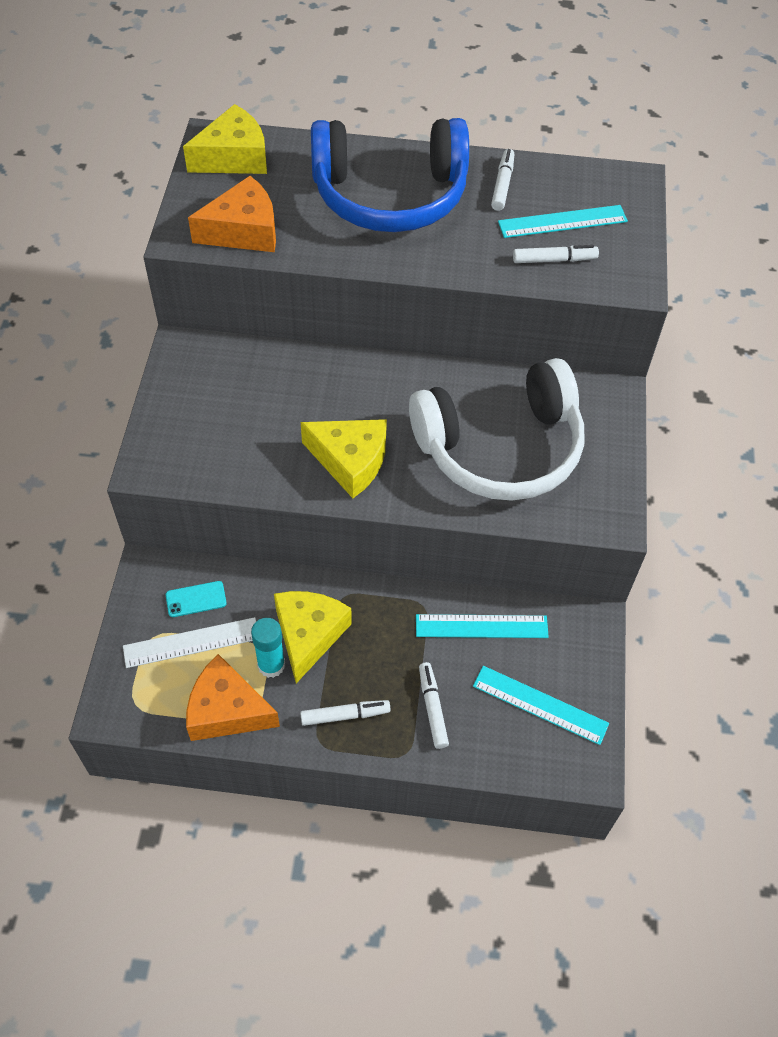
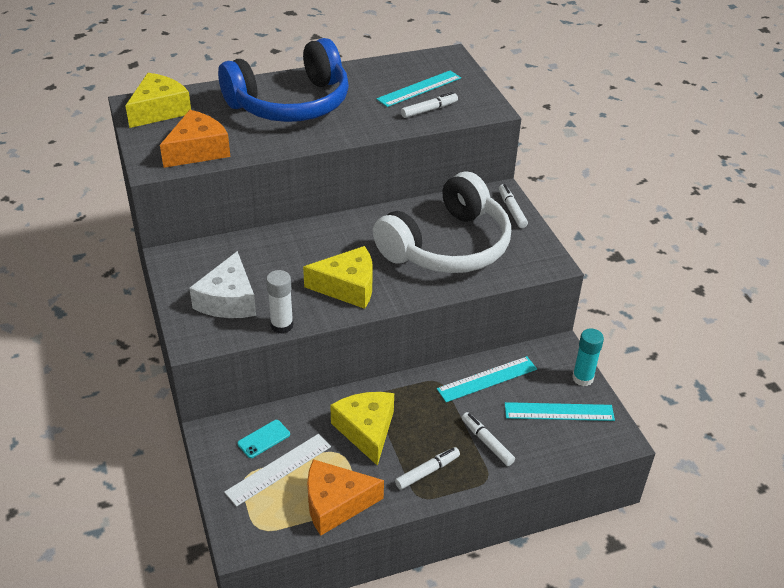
camera: 25 degrees left, 15 degrees down
(210, 428) = (228, 300): none -> white cheese
(249, 485) = (282, 325): none -> white glue stick
(271, 665) = (351, 460): turquoise glue stick -> turquoise glue stick (582, 378)
(502, 185) = (364, 79): white marker -> white marker (512, 210)

